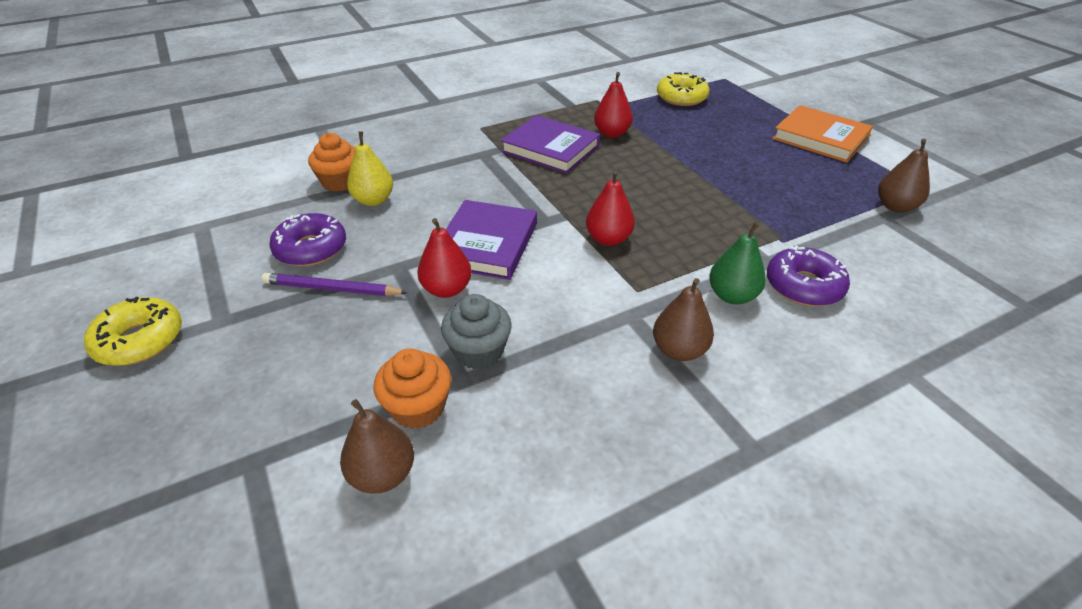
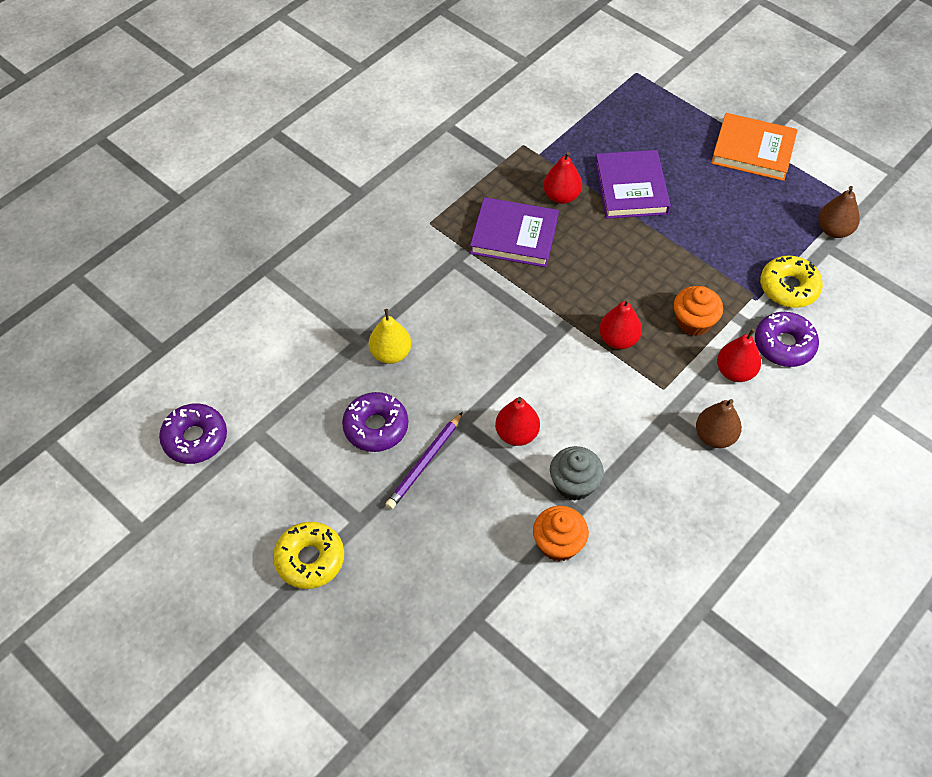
camera: 20 degrees left, 15 degrees up
(145, 218) = (195, 438): none -> purple donut
(332, 289) = (424, 463): purple pencil -> purple pencil turned 45 degrees counterclockwise
(340, 182) = (343, 339): orange cupcake -> orange cupcake (693, 322)
(383, 474) = (566, 599): brown pear -> none
(487, 244) = (521, 376): purple book -> purple book (631, 188)
(681, 97) = (605, 118): yellow donut -> yellow donut (789, 287)
(732, 296) = (735, 372): green pear -> red pear

